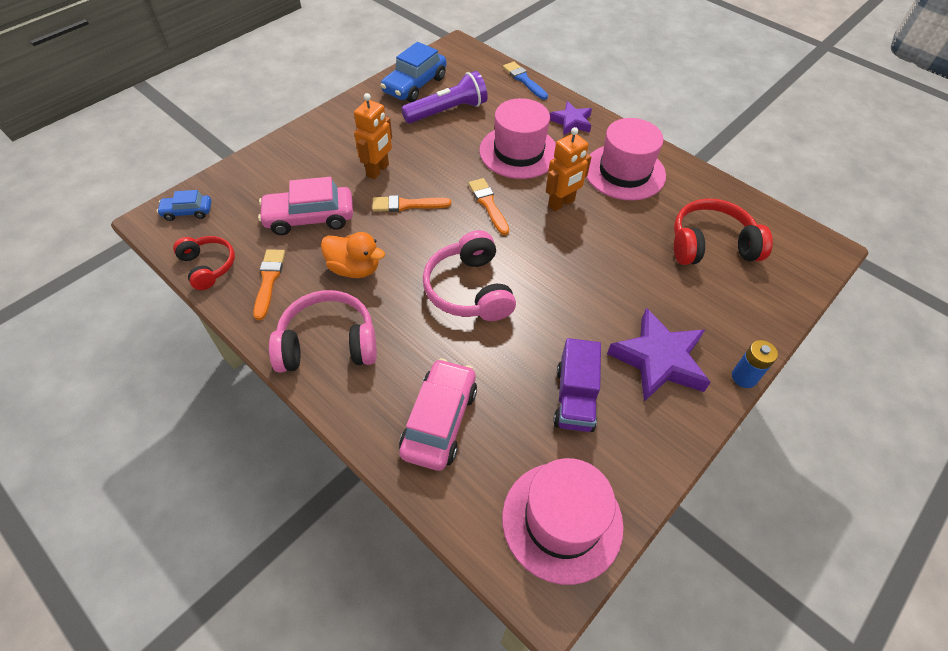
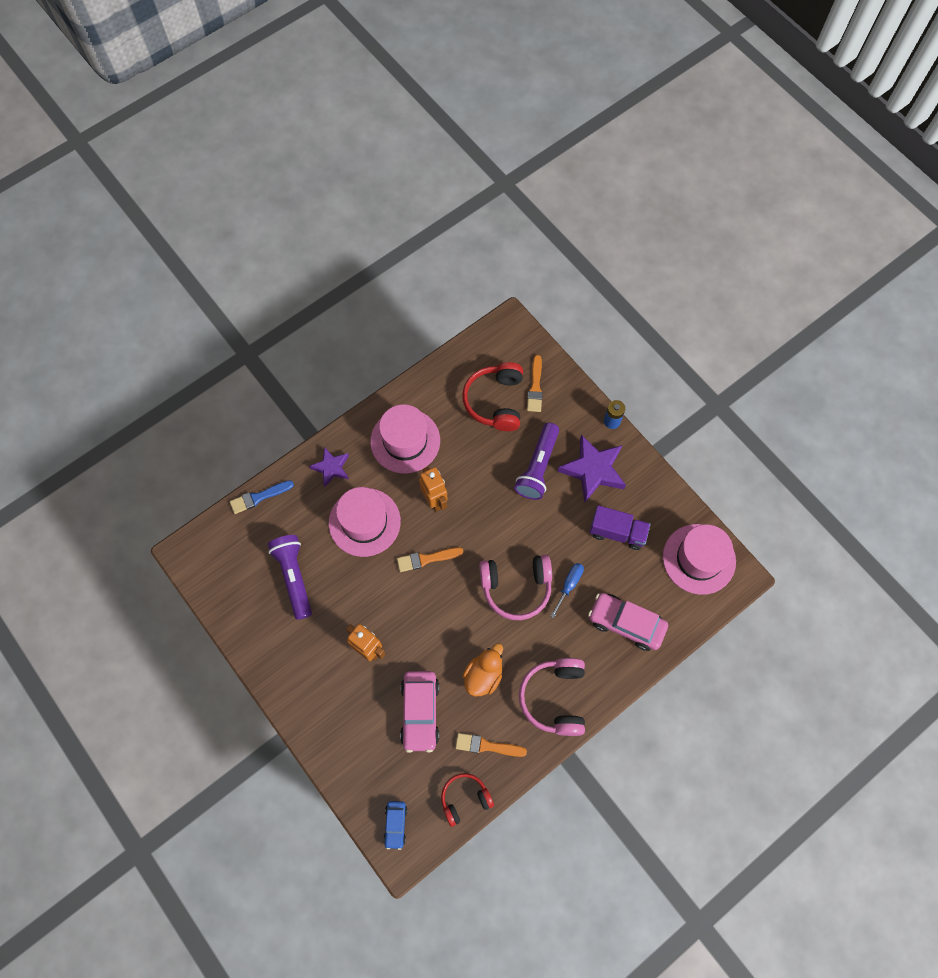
camera: 80 degrees left, 15 degrees up
(407, 205) = (416, 627): orange brush -> orange brush (535, 387)
(414, 85) = (245, 604): blue car -> none
(483, 346) = (569, 585): none -> blue screwdriver
(639, 296) = (538, 467): none -> purple flashlight

